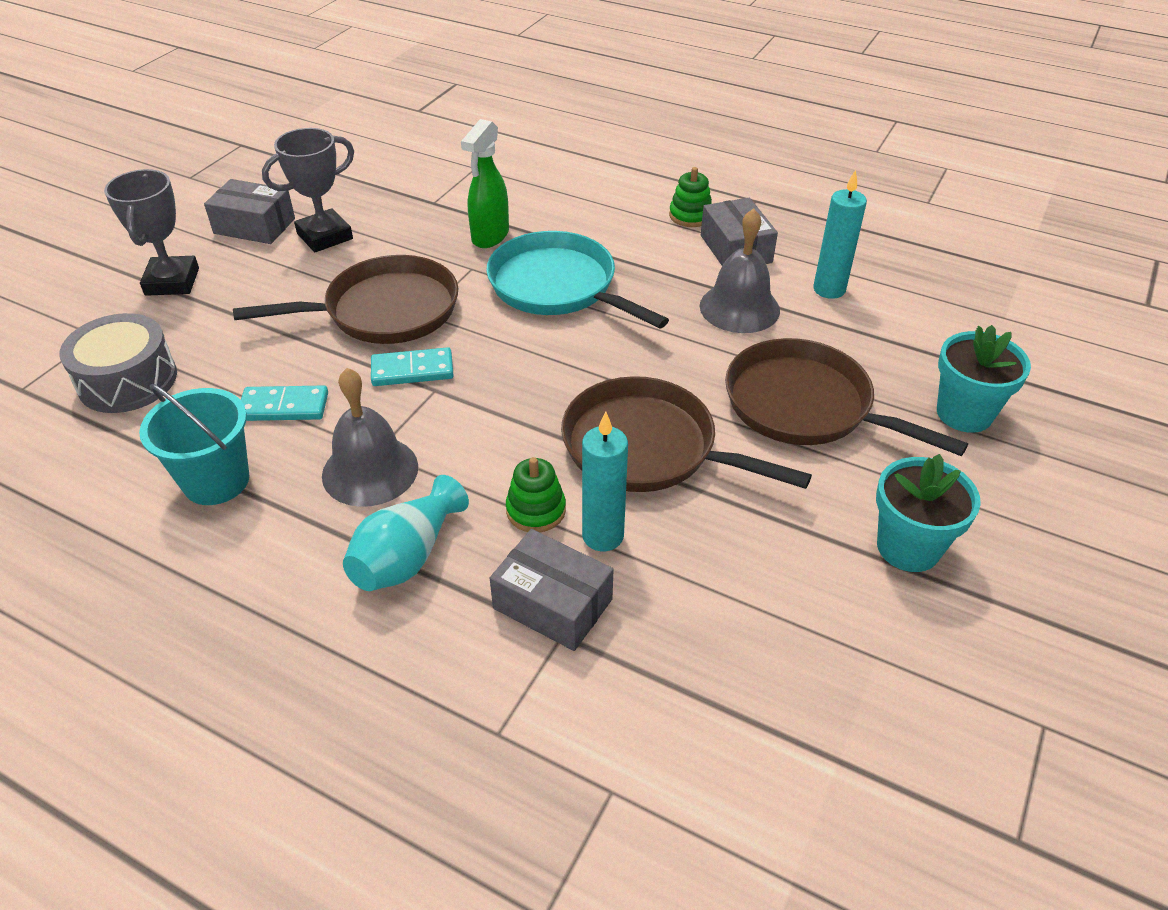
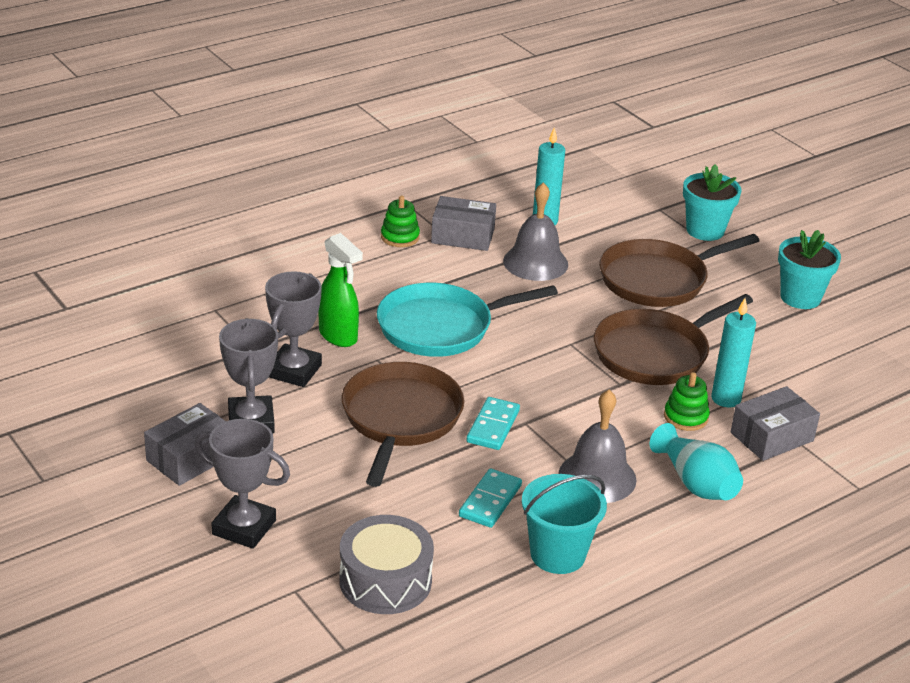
camera: 65 degrees left, 10 degrees down
(416, 232) = (294, 371): none -> grey trophy

